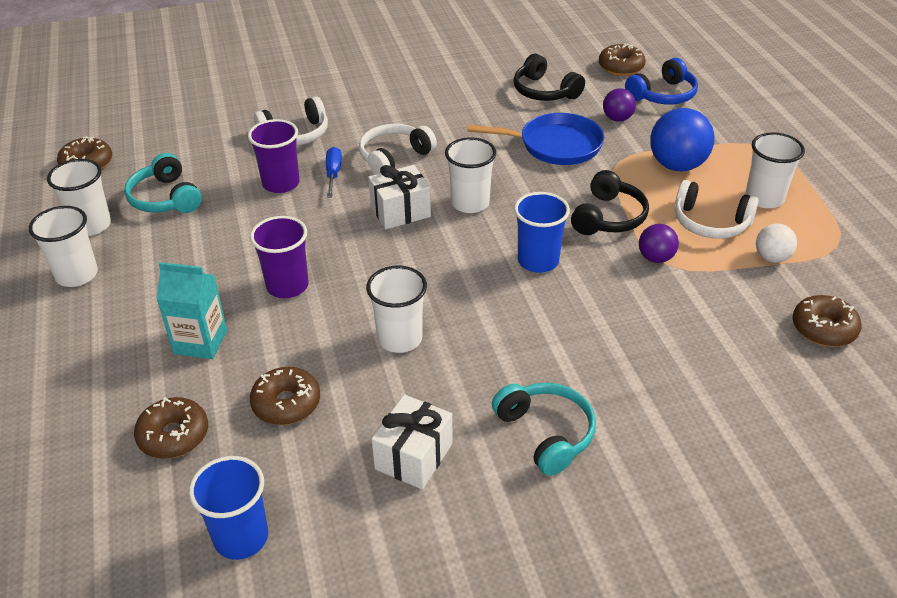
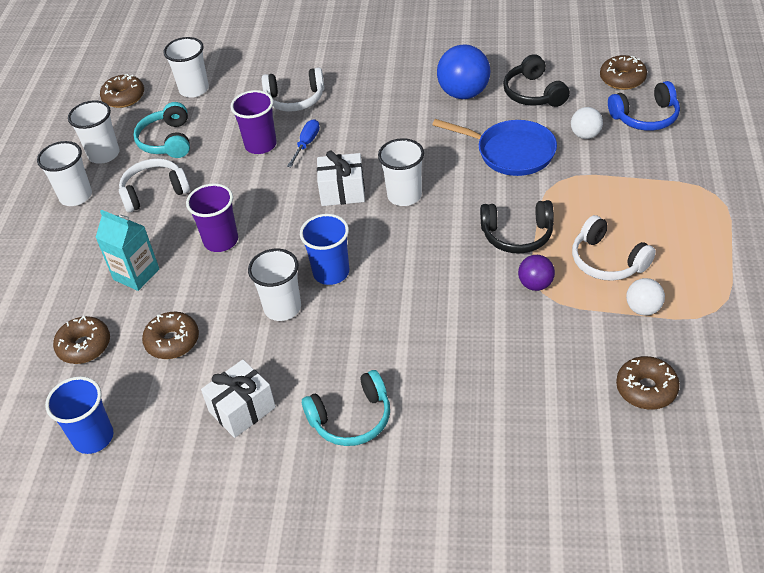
camera: 25 degrees right, 5 degrees up
(394, 157) = (364, 137): white headphones -> white headphones (154, 192)
(538, 261) = (431, 264): blue cup -> blue cup (331, 272)
(546, 433) = (351, 419): turquoise headphones -> turquoise headphones turned 75 degrees clockwise
(609, 217) = (517, 235): black headphones -> black headphones turned 45 degrees clockwise
(617, 119) = (585, 135): purple ball -> white ball
(677, 165) = (612, 195): blue ball -> blue ball (464, 93)
(764, 198) = (675, 247): white cup -> white cup (194, 89)

